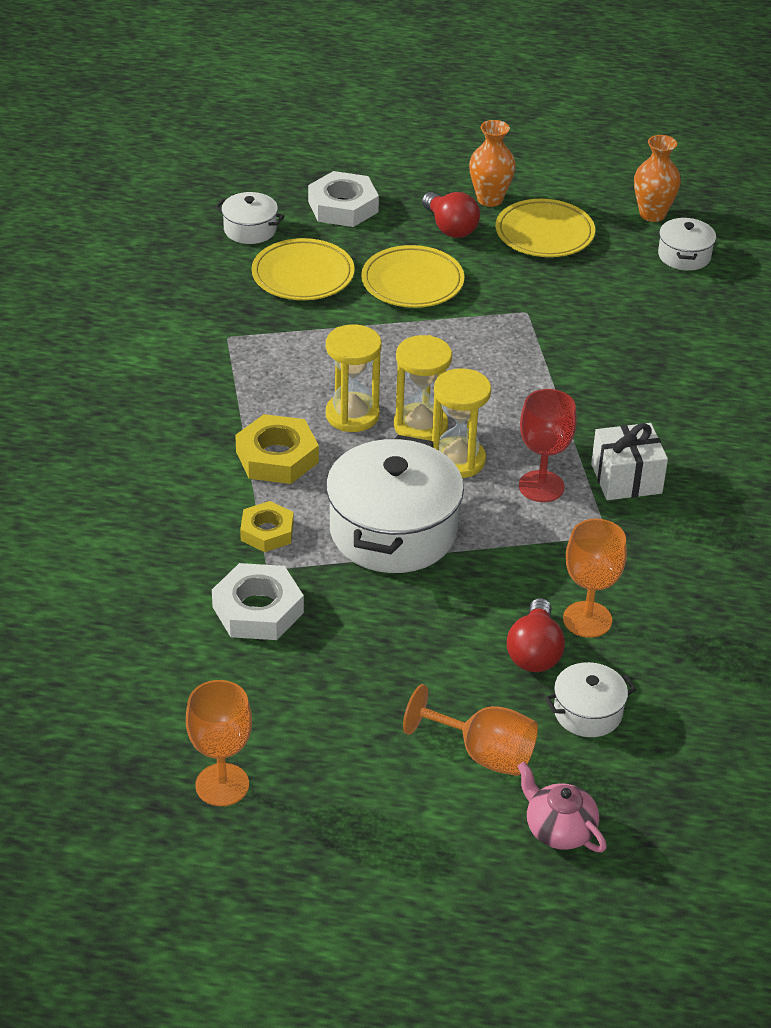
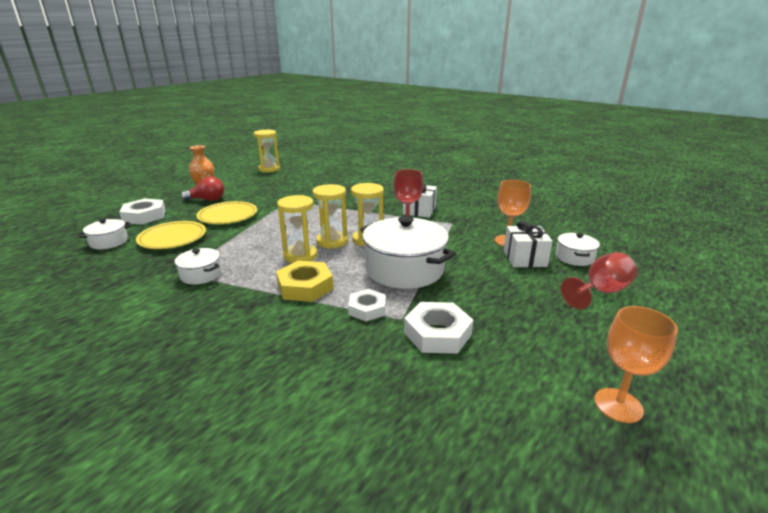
camera: 60 degrees left, 15 degrees down
(267, 532) = (367, 309): yellow nut -> white nut
(483, 754) = (600, 292): orange goblet -> red goblet
(534, 652) = (524, 258): red light bulb -> white gift
(544, 234) = (246, 186): yellow plate -> none
(559, 829) = (664, 287): pink teapot -> none
(652, 214) = (269, 169): orange vase -> yellow hourglass
(684, 256) = (301, 171): white pot -> white pot (201, 275)

